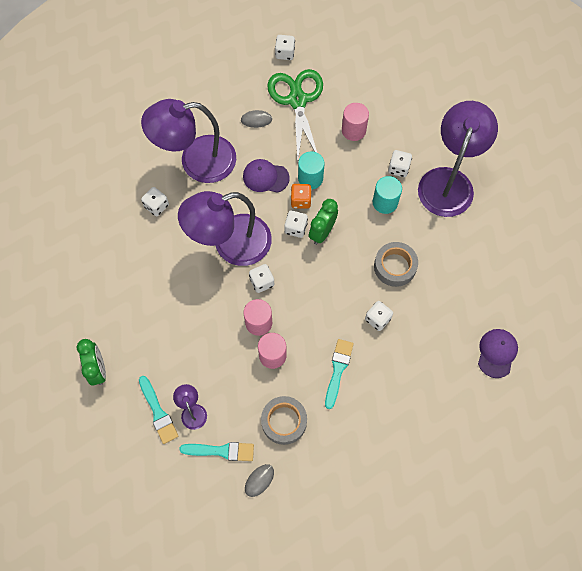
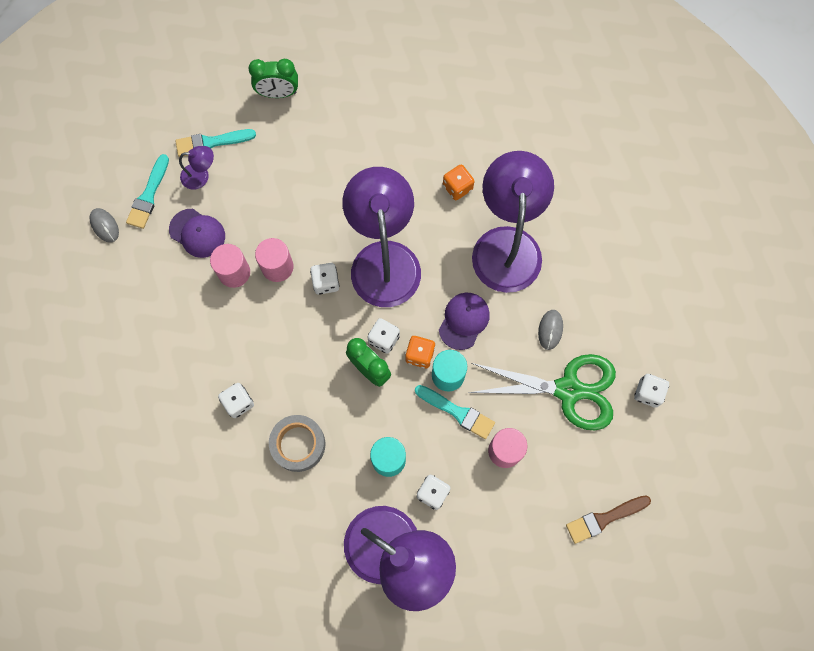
camera: 105 degrees right, 5 degrees up
(156, 206) = (457, 187): white dice -> orange dice
(284, 421) = (156, 266): grey tape -> none
(338, 370) = (193, 339): turquoise brush -> turquoise brush (457, 412)
(379, 63) = (604, 519): none -> brown brush
(497, 353) = (149, 533): purple cap -> purple cap (197, 233)

